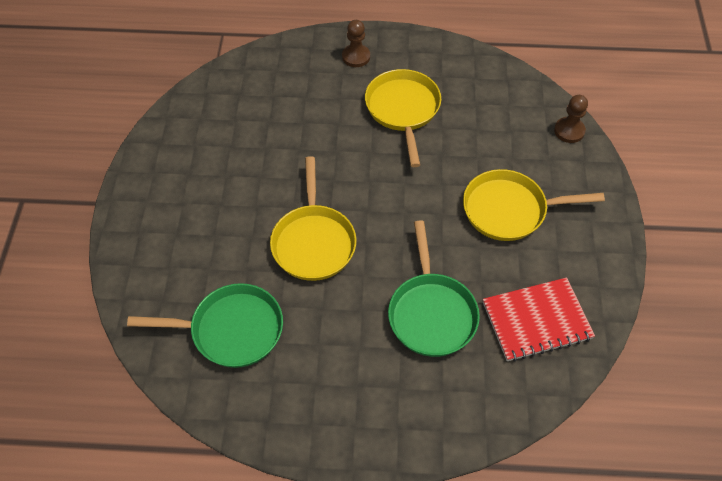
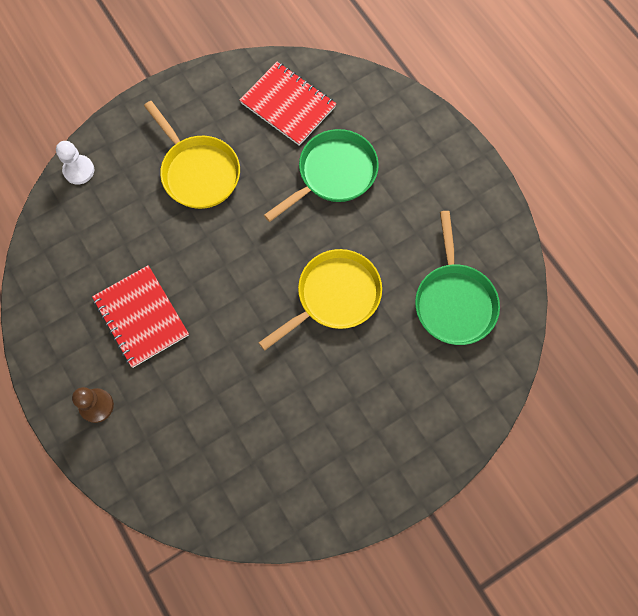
camera: 125 degrees left, 15 degrees up
(231, 330) = (454, 301): green pan -> green pan turned 150 degrees counterclockwise
(403, 110) = (141, 317): yellow pan -> red notebook
(569, 131) = (79, 170): brown pawn -> white pawn

